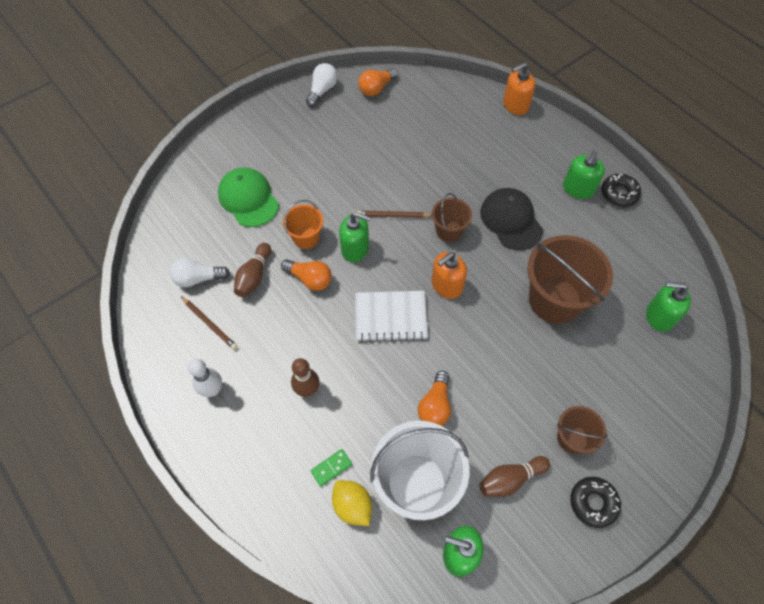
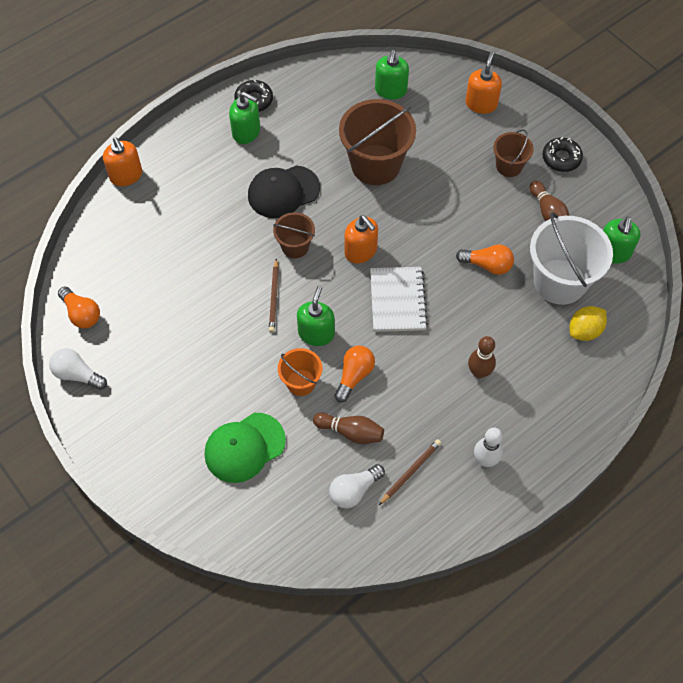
camera: 90 degrees left, 0 degrees up
(198, 278) = (354, 490): white light bulb -> white light bulb turned 60 degrees clockwise
(331, 468) = (553, 348): green domino -> none
(660, 412) = (481, 104): none -> orange soap dispenser

